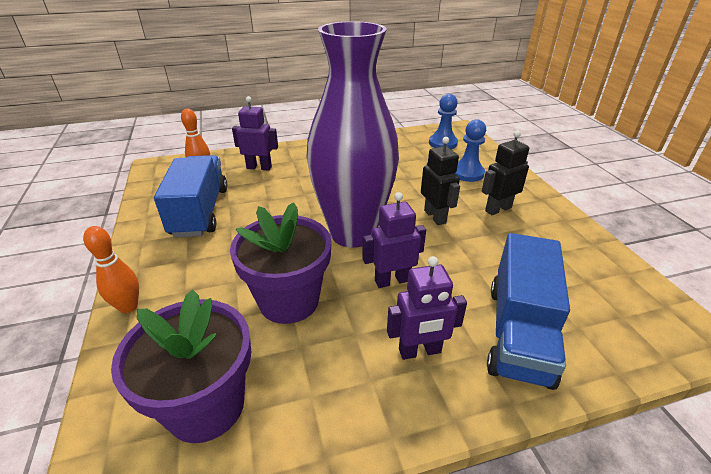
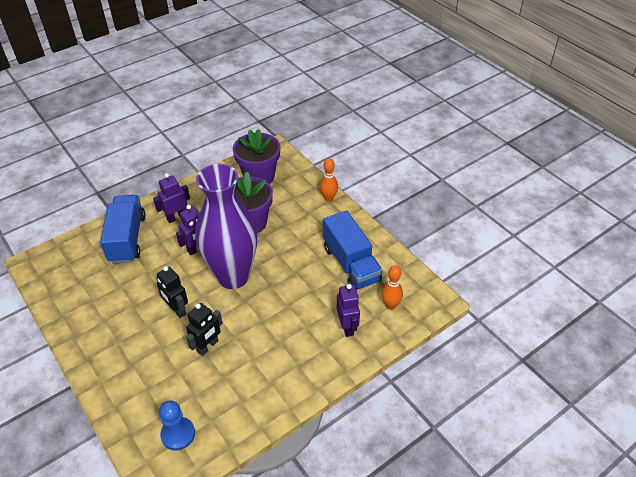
camera: 160 degrees right, 10 degrees up
(259, 167) = (347, 327): purple robot -> purple robot turned 90 degrees counterclockwise
(467, 173) = (150, 379): blue pawn -> none
(498, 209) = (126, 333): black robot -> black robot (207, 346)

